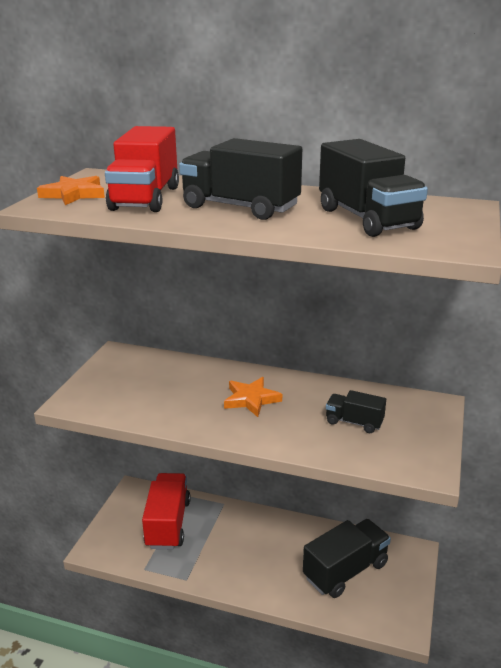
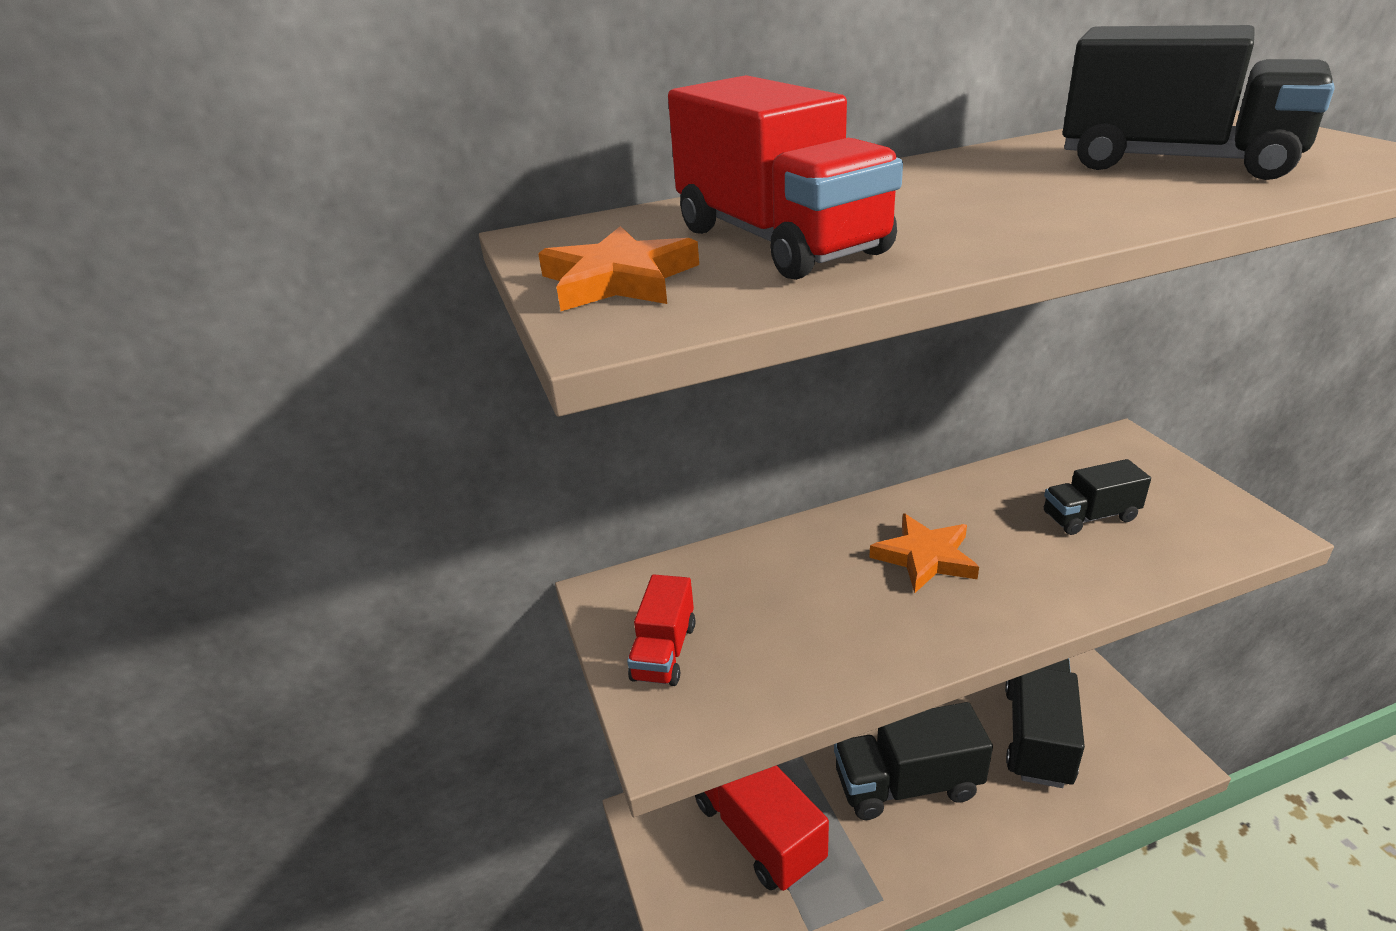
camera: 35 degrees left, 5 degrees up
(106, 379) = (664, 652): none -> red truck
(240, 207) = (972, 203): black truck -> black truck (907, 784)

